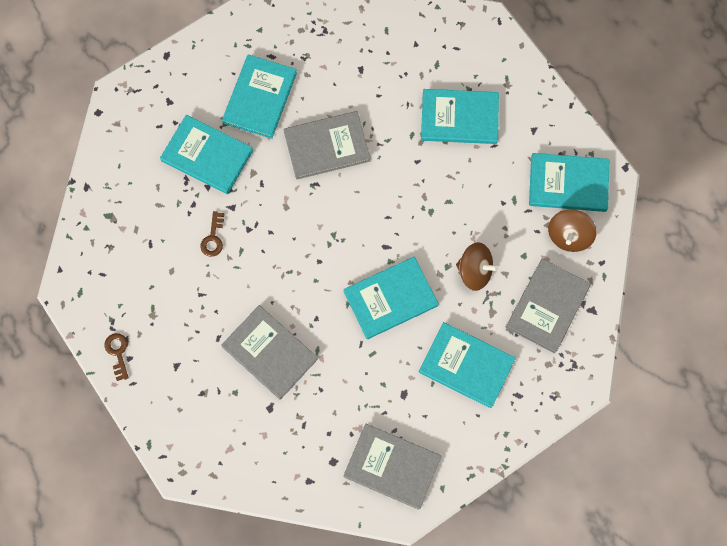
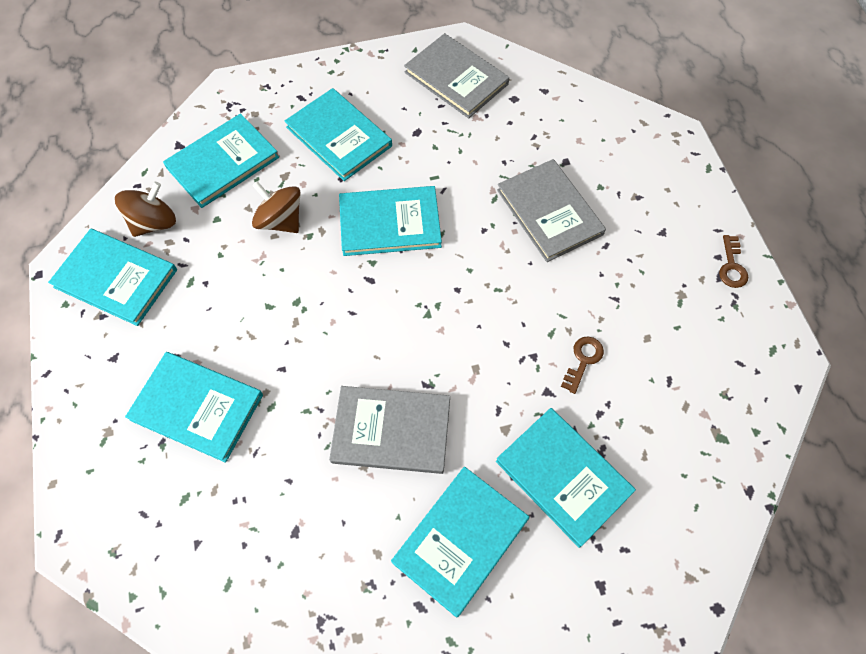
camera: 160 degrees left, 10 degrees down
(547, 306) = (223, 162): grey book -> turquoise book

